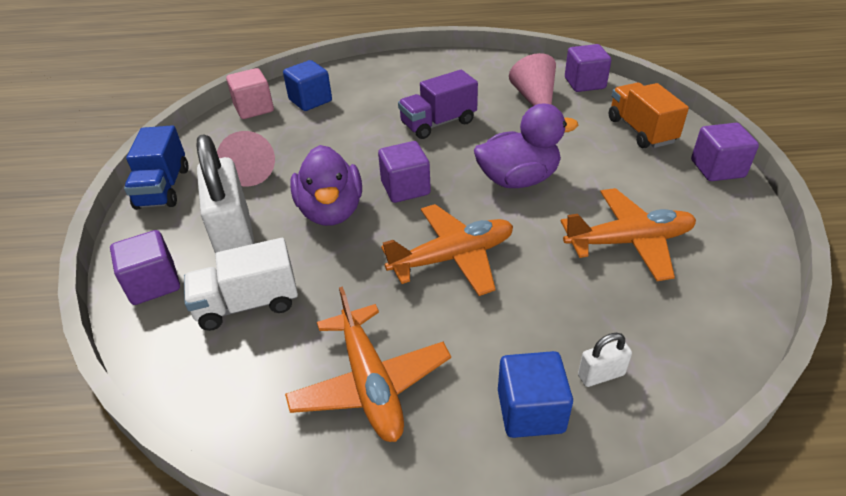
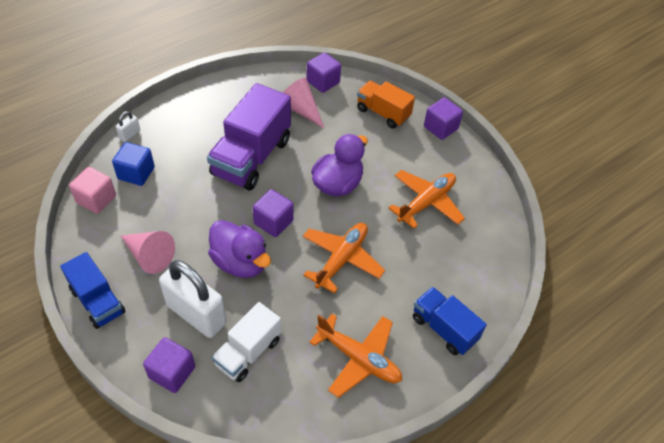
camera: 40 degrees left, 10 degrees up
(438, 123) = (252, 157): purple truck -> purple truck, size x1.67
(530, 411) = (444, 329): blue cube -> blue truck
(601, 375) = (462, 292): white padlock -> white padlock (130, 134)

